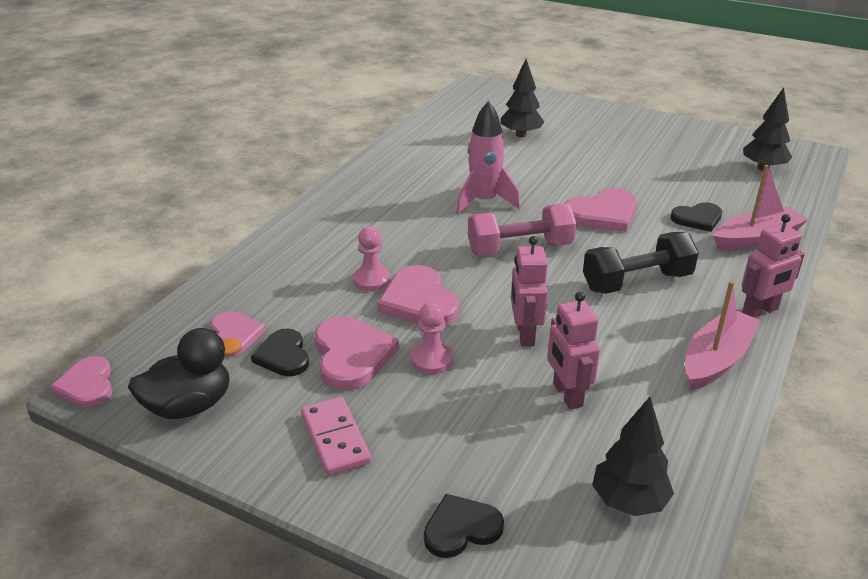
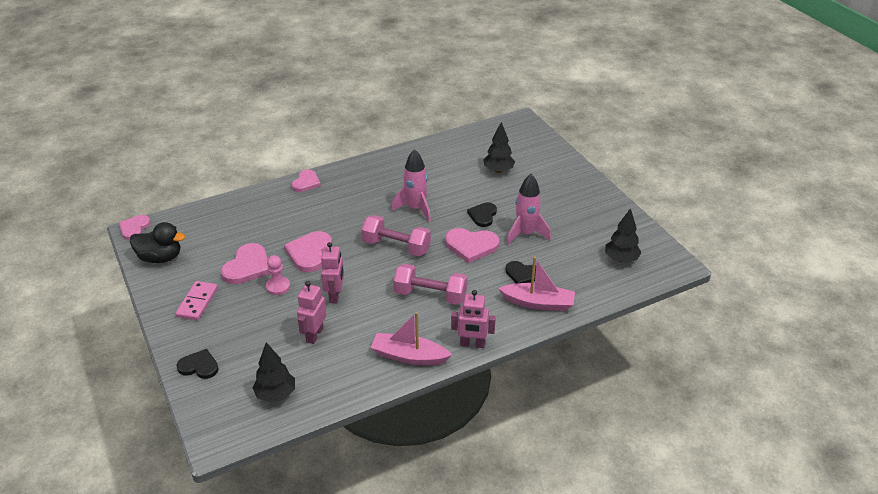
camera: 35 degrees right, 5 degrees up
(234, 335) = (212, 232): pink heart -> pink heart (306, 182)
(283, 355) = (220, 252): black heart -> black heart (483, 215)
(371, 280) = (302, 231): pink pawn -> none
(525, 334) = (335, 295): pink robot -> pink robot turned 150 degrees clockwise
(636, 282) = (430, 295): black dumbbell -> pink dumbbell
(640, 181) = (526, 234): none -> pink rocket
(716, 359) = (409, 356): pink boat -> pink boat turned 150 degrees counterclockwise

